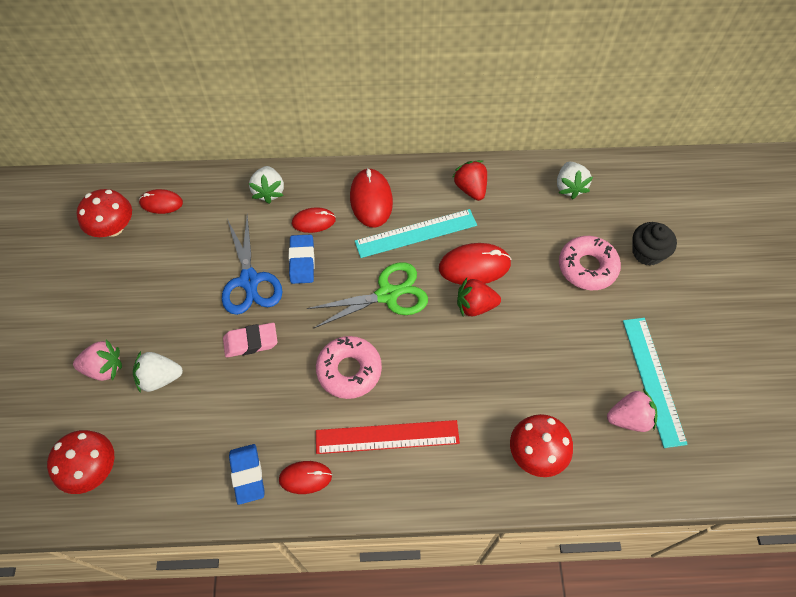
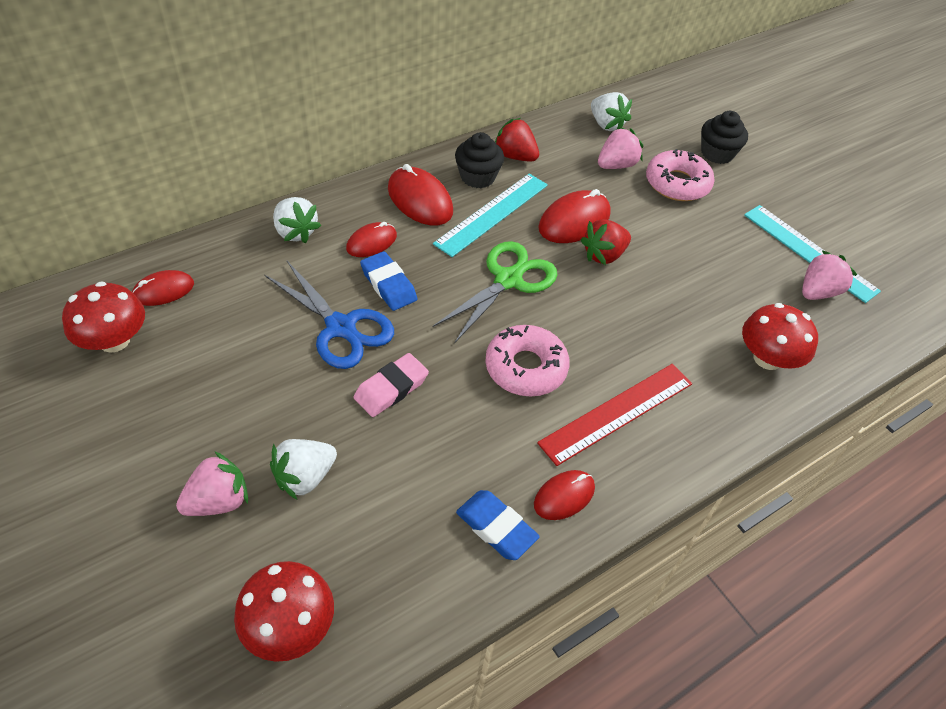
camera: 35 degrees left, 10 degrees down
(428, 196) = (477, 177): none -> black cupcake
(548, 229) = (616, 165): none -> pink strawberry

